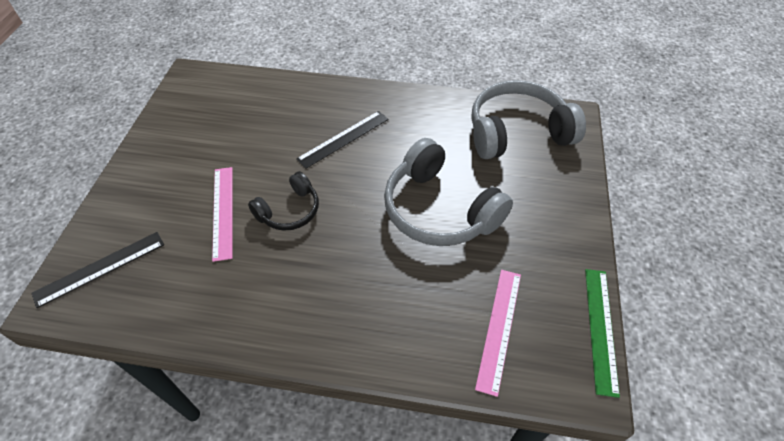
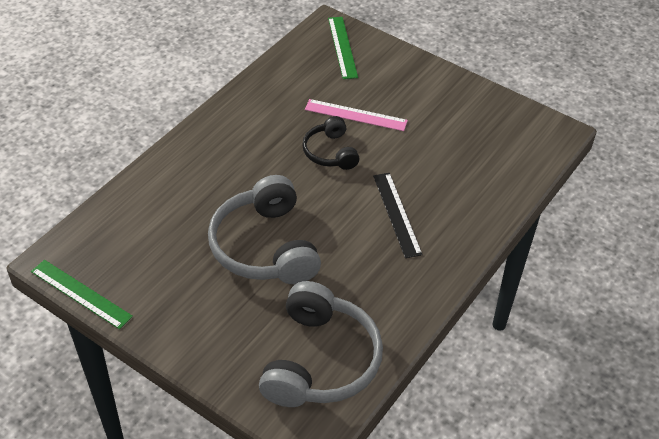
camera: 115 degrees right, 5 degrees down
(100, 268) = (342, 47): black ruler -> green ruler
(439, 210) = (264, 247): grey headphones -> grey headphones turned 90 degrees counterclockwise
(499, 328) = (132, 232): pink ruler -> none

